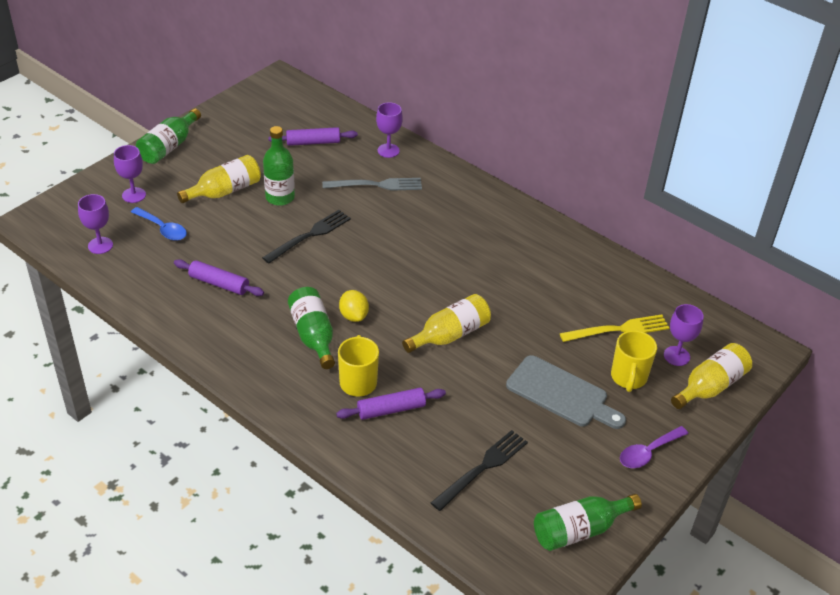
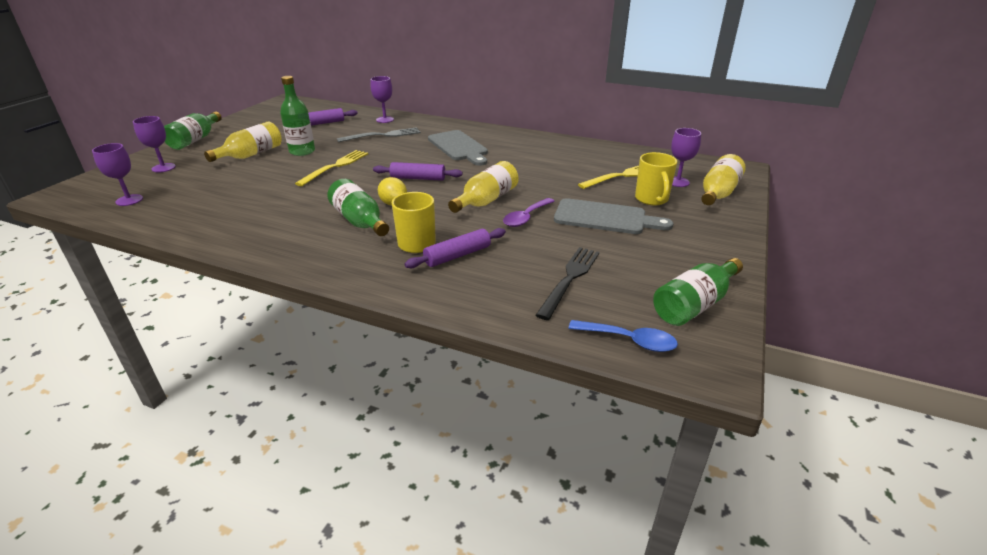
camera: 15 degrees left, 10 degrees down
(163, 229) = (194, 182): blue spoon -> blue spoon (629, 340)
(219, 283) = (256, 205): purple rolling pin -> purple rolling pin (418, 178)
(310, 235) = (336, 166): black fork -> yellow fork
(456, 230) = (459, 147): none -> grey cutting board
(648, 452) = (707, 239): purple spoon -> purple spoon (526, 217)

